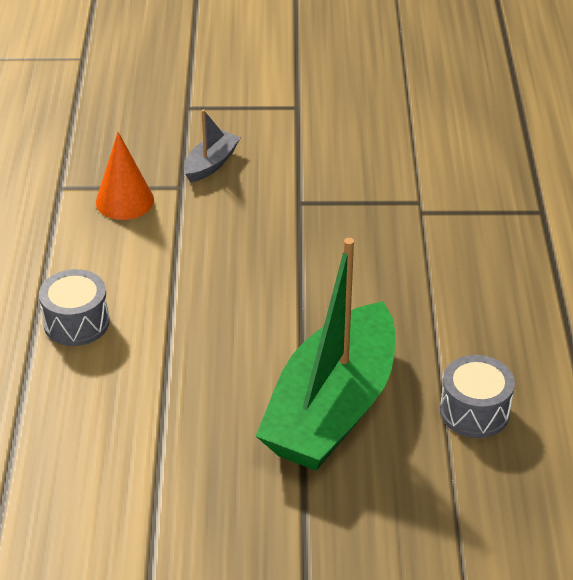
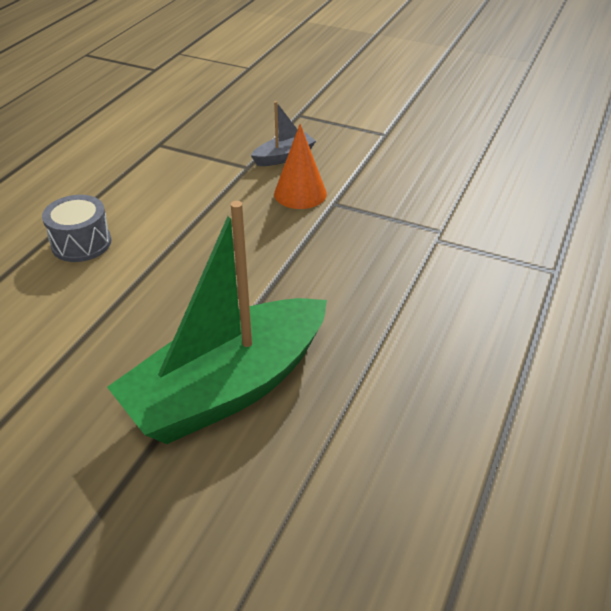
camera: 25 degrees right, 0 degrees up
(124, 201) = (196, 165): orange cone -> orange cone (300, 193)
(474, 411) = (364, 442): grey drum -> none

